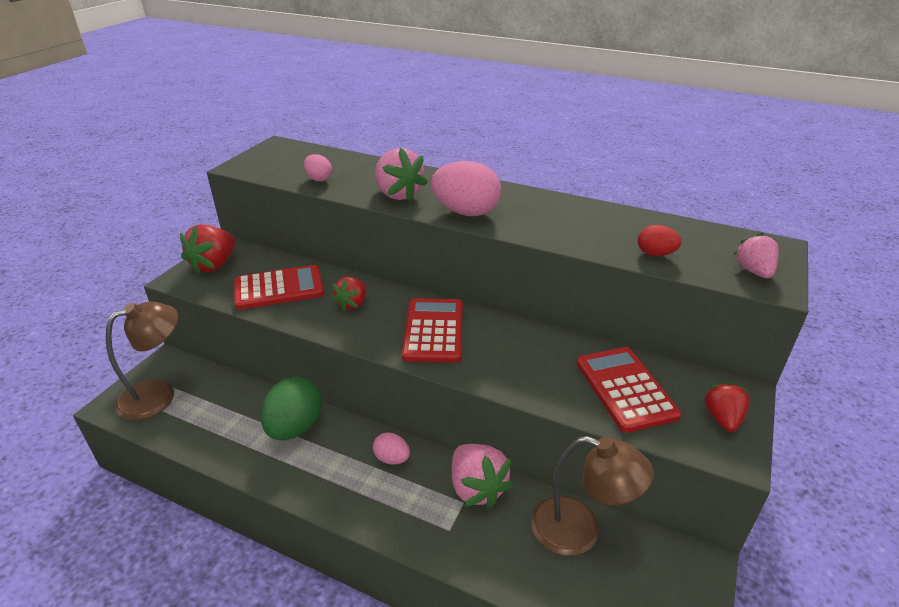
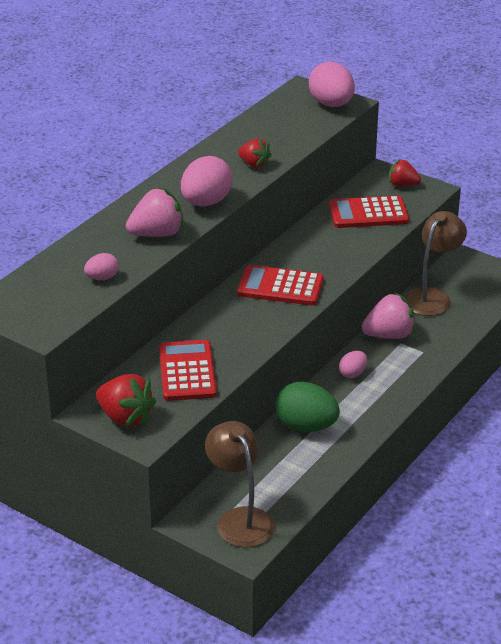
camera: 80 degrees left, 0 degrees up
(352, 304) = (228, 327): red strawberry -> red strawberry (254, 164)
(655, 254) = (299, 133): red egg -> none
(753, 271) = (331, 104): pink strawberry -> pink egg

